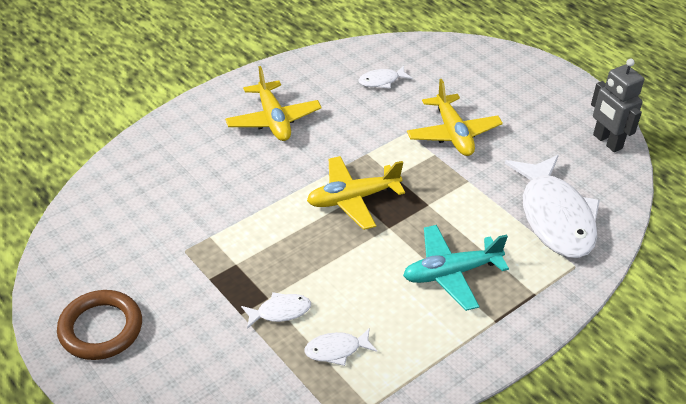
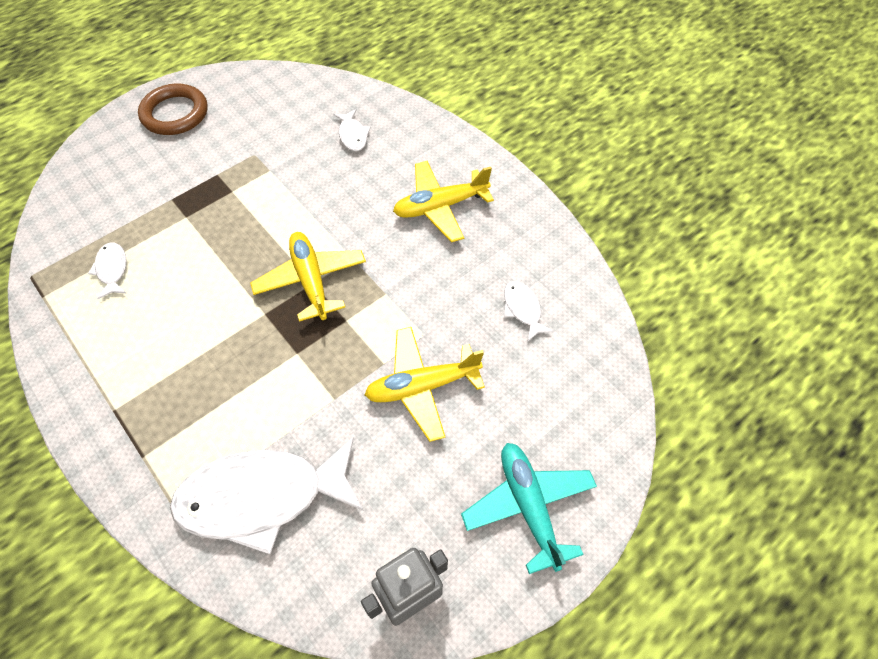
camera: 90 degrees right, 15 degrees up
(280, 311) = (167, 226): white fish -> white fish (353, 135)
(451, 273) = (188, 371): turquoise plane -> turquoise plane (528, 506)

